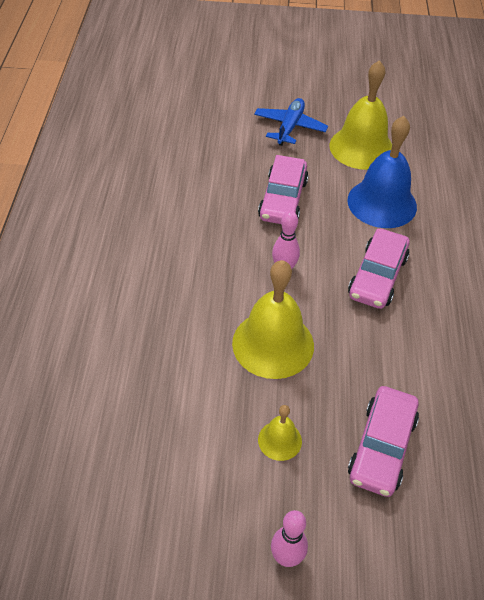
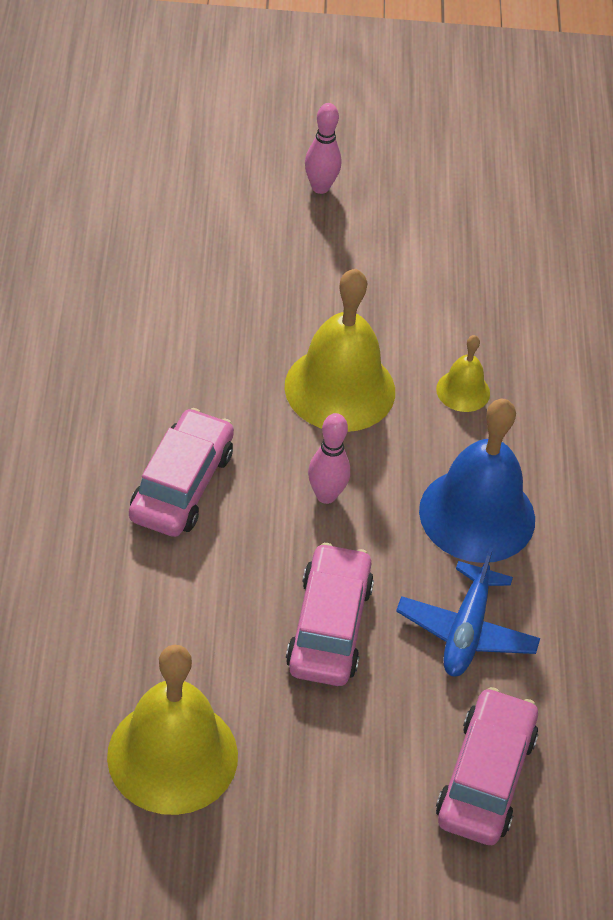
camera: 175 degrees right, 0 degrees up
(280, 440) = (329, 283): yellow bell -> yellow bell (463, 391)
(290, 127) = (317, 809): blue plane -> blue plane (466, 631)
(381, 447) = (209, 275): pink car -> pink car (485, 777)
(382, 203) = (152, 622): blue bell -> blue bell (477, 514)

